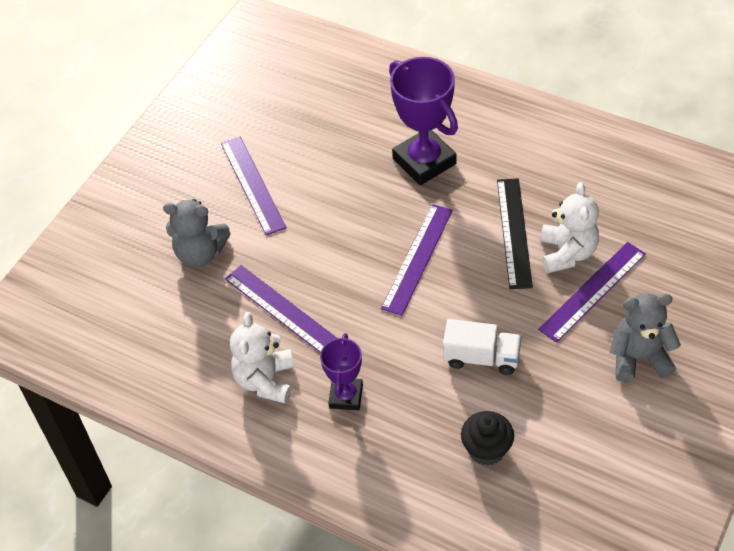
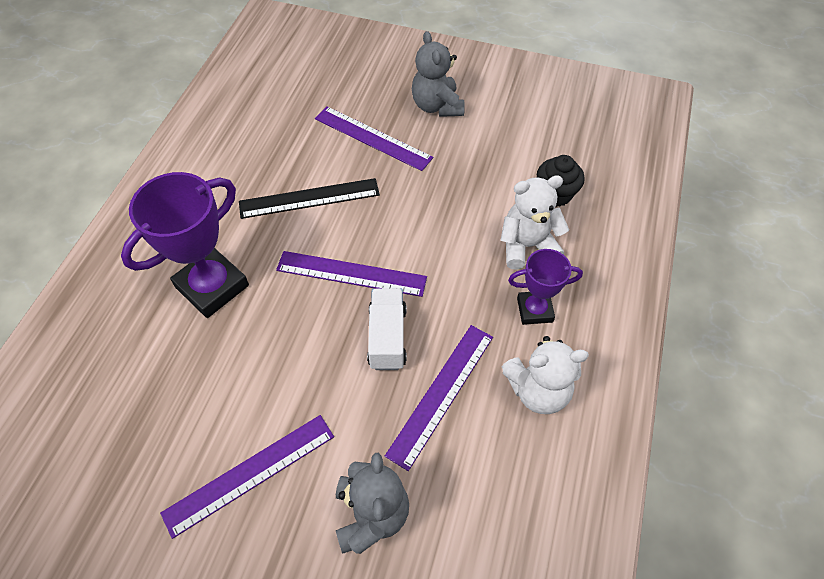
camera: 105 degrees left, 5 degrees up
(481, 358) = (462, 208): white truck -> white truck (387, 337)
(567, 253) = (331, 158): white teddy bear -> white teddy bear (527, 246)

